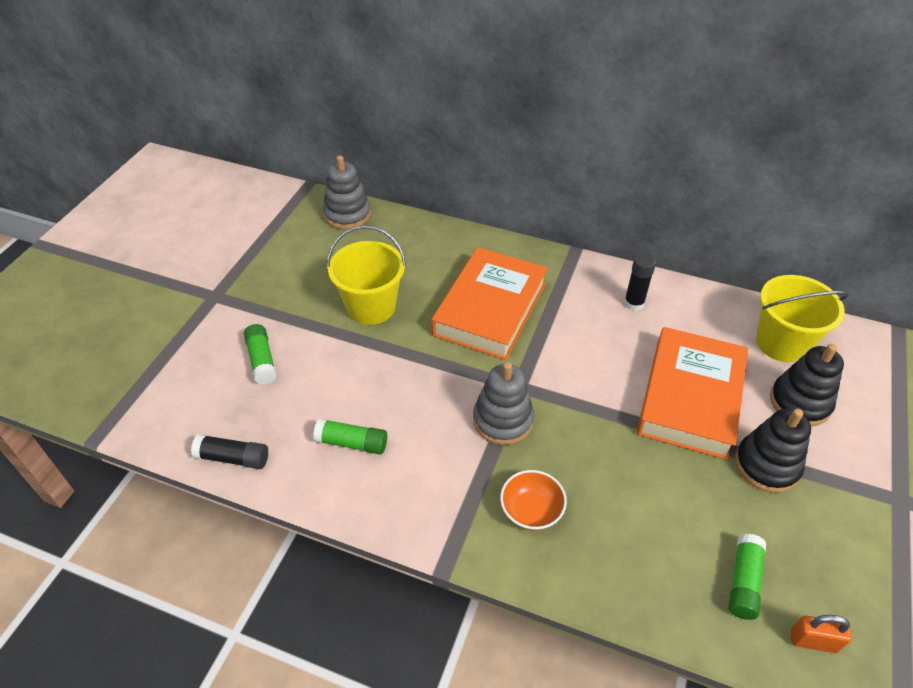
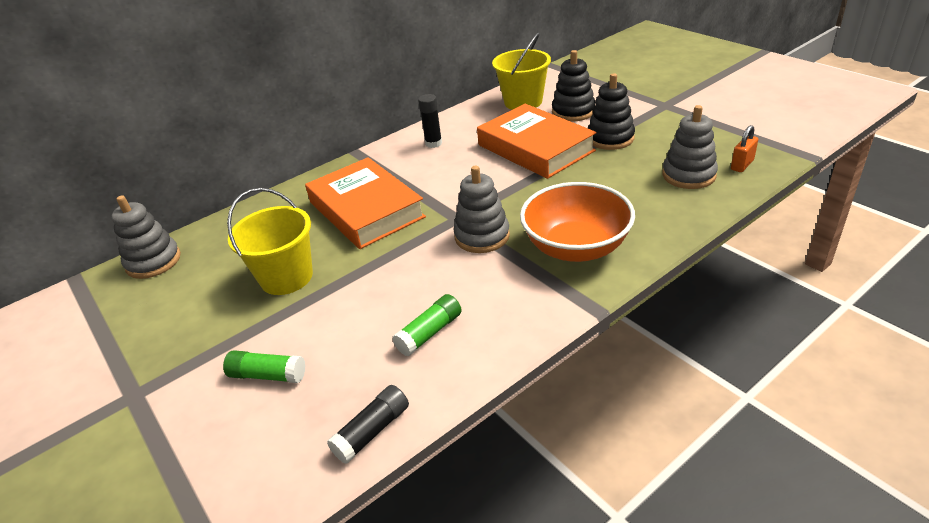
camera: 55 degrees left, 10 degrees down
(531, 511) = (576, 247): orange bowl -> orange bowl, size x1.92
(743, 581) = (688, 175): green glue stick -> grey stacking toy

